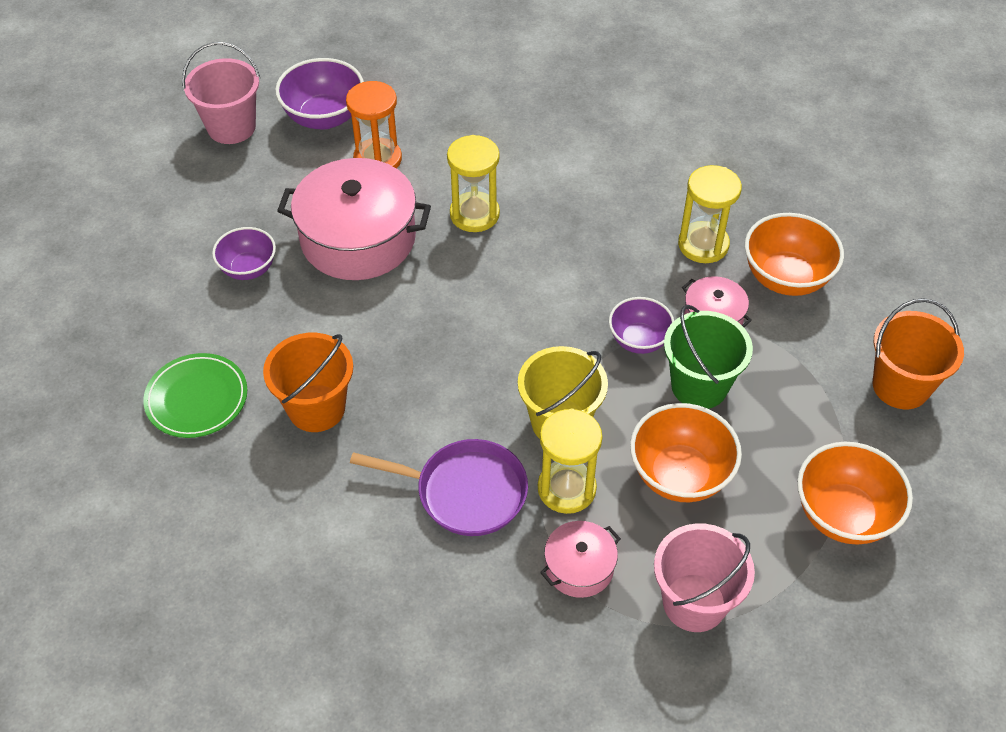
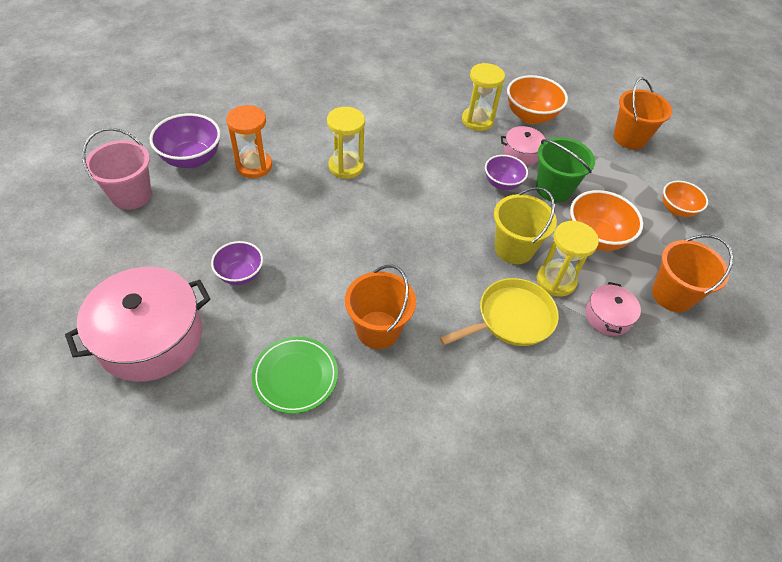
camera: 45 degrees left, 0 degrees up
(358, 238) = (292, 217): pink pot -> pink pot (150, 337)
(465, 492) = (511, 318): purple pan -> yellow pan
(694, 603) = (672, 295): pink bucket -> orange bucket
(843, 515) = (676, 210): orange bowl -> orange bowl, size x0.65

